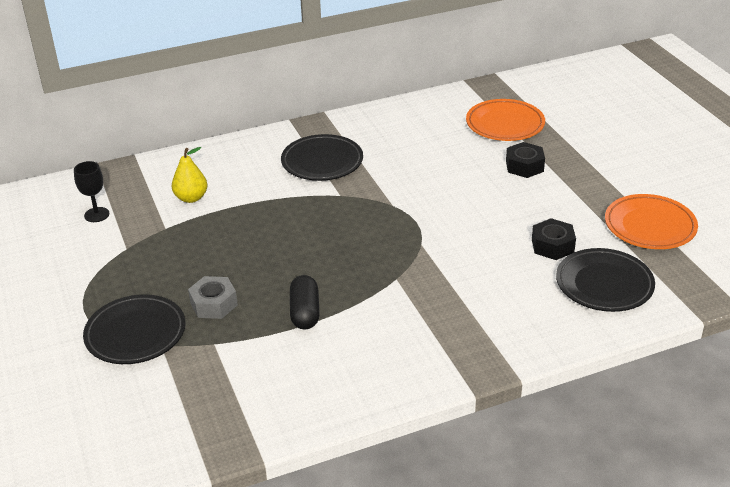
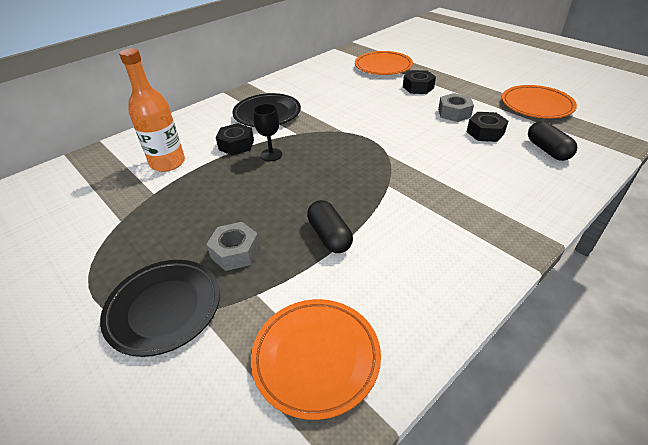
camera: 20 degrees left, 5 degrees up
(96, 215) = (78, 197): black goblet -> black goblet (271, 155)
(191, 198) = (168, 163): yellow pear -> orange bottle
(235, 402) = (316, 358): none -> orange plate
(269, 194) = (236, 145): none -> black nut
(538, 212) = (454, 113): none -> grey nut
(604, 284) = (547, 150): black plate -> black capsule

